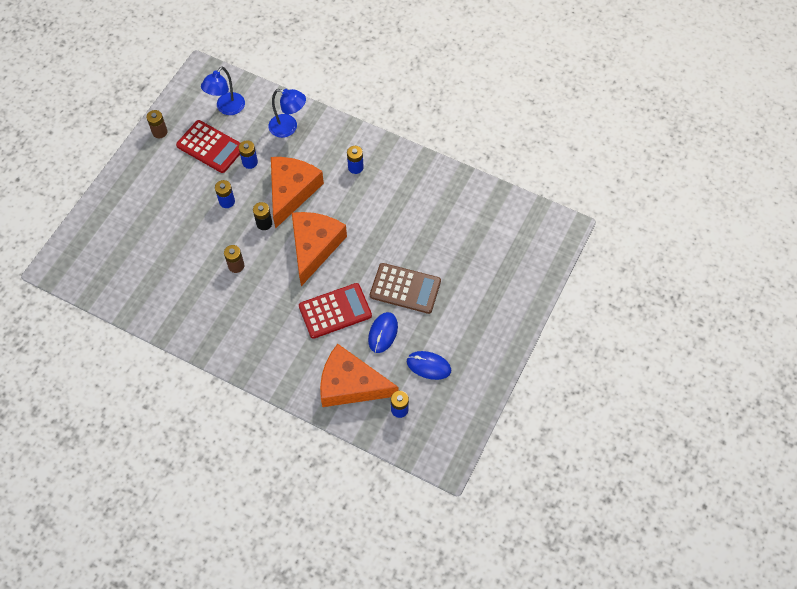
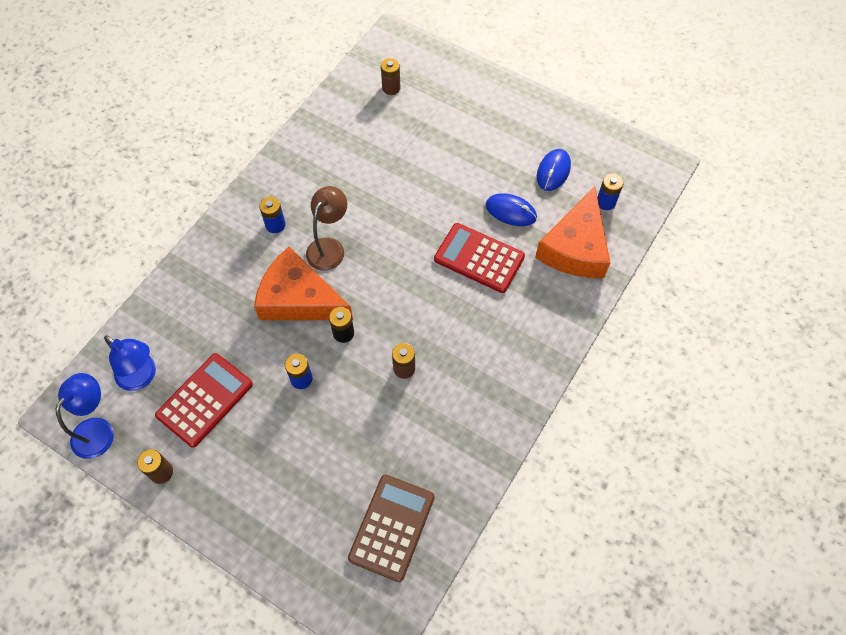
camera: 85 degrees left, 0 degrees up
(250, 162) = (242, 348): blue battery -> none
(289, 128) = (195, 298): blue lamp -> blue lamp (98, 429)
(314, 246) = (386, 276): orange cheese -> none
(335, 311) = (479, 258): red calculator -> red calculator turned 45 degrees counterclockwise
(338, 205) = (329, 247): none -> brown lamp
(405, 289) = (454, 185): brown calculator -> brown calculator (392, 527)
(504, 232) = (391, 88): none -> brown battery

